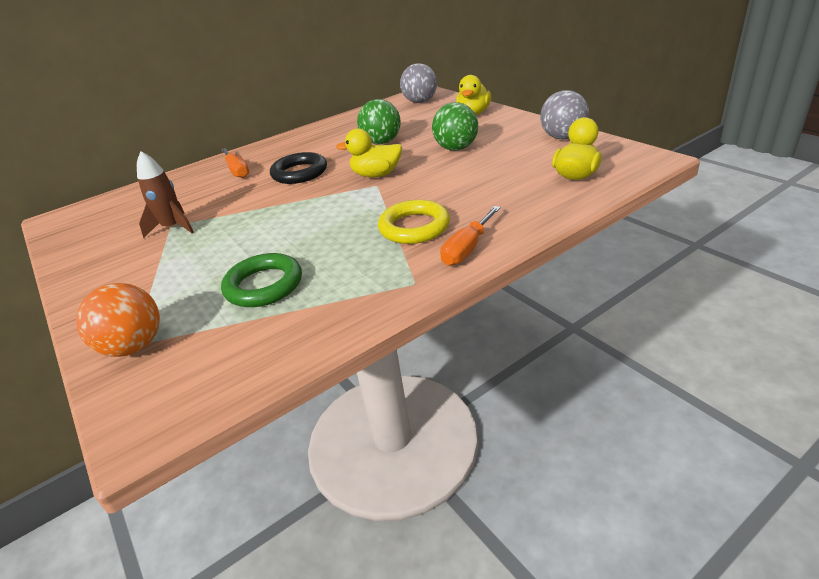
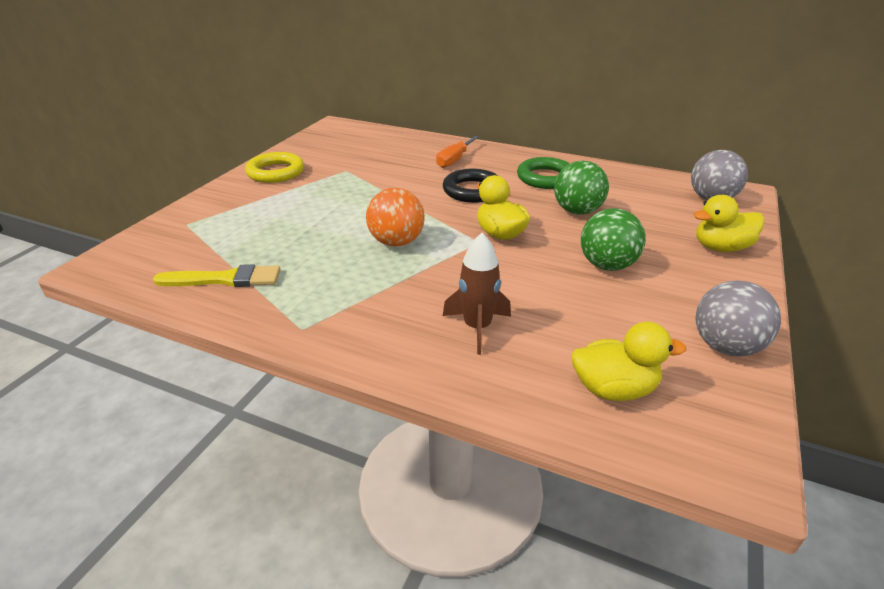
camera: 55 degrees right, 0 degrees up
(134, 346) = (183, 225): orange ball -> orange ball (396, 242)
(173, 227) = (343, 173): brown rocket -> brown rocket (477, 327)
(264, 285) = (273, 247): green ring -> green ring (545, 178)
(288, 321) = (225, 279): none -> yellow brush
(414, 227) = (405, 294): yellow ring -> yellow ring (276, 172)
(467, 249) = (378, 344): orange screwdriver -> none

